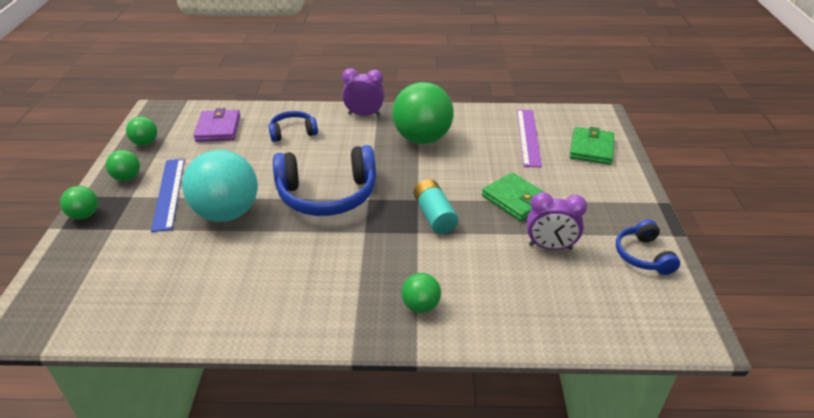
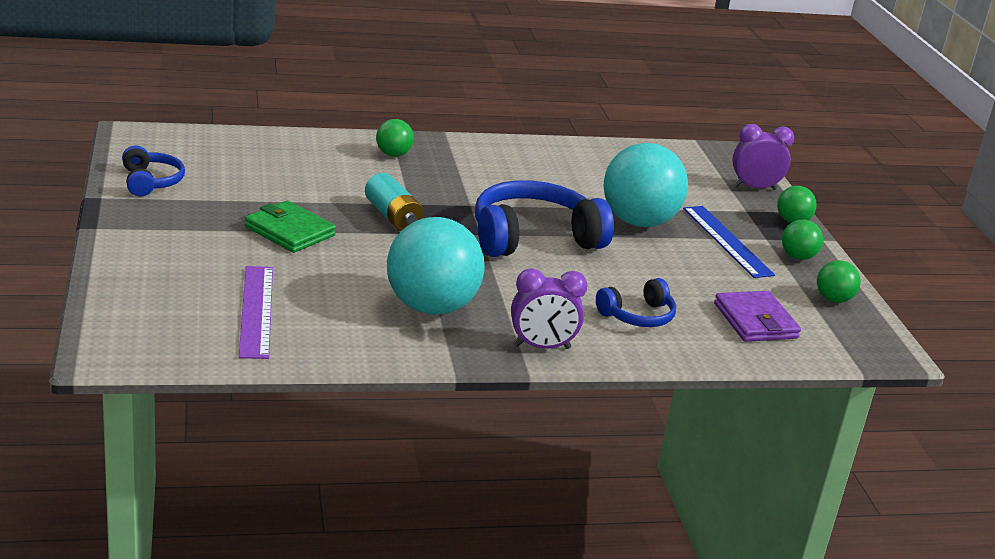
camera: 165 degrees right, 10 degrees down
(422, 139) = (431, 307): green ball -> turquoise ball
(550, 247) = (256, 190): purple clock -> purple clock (754, 188)
(591, 148) = (156, 293): green wallet -> none

